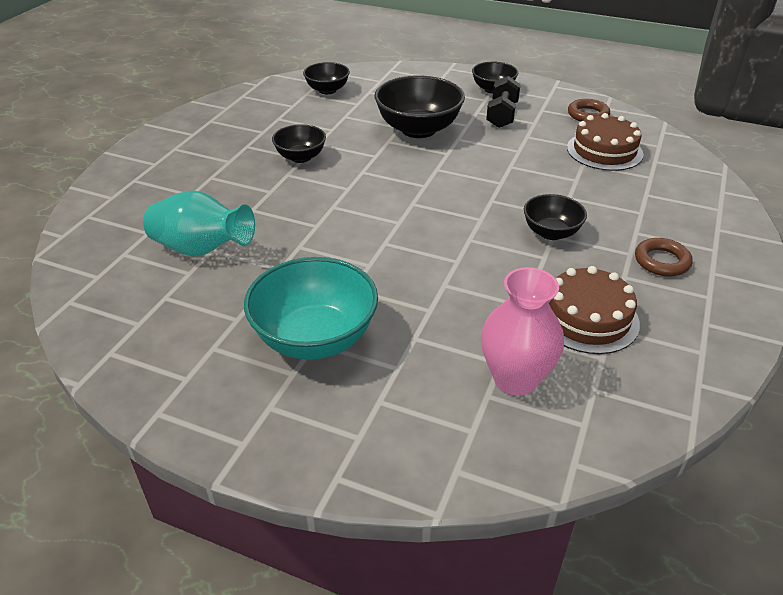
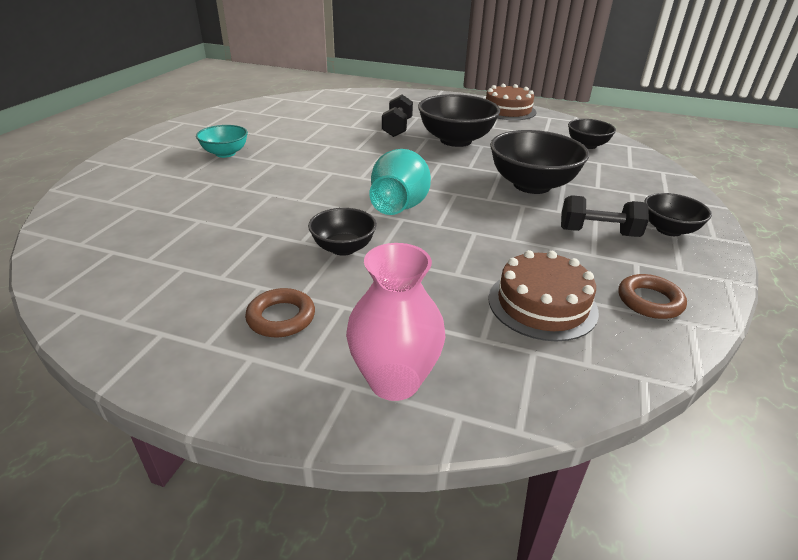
camera: 85 degrees right, 5 degrees down
(202, 249) = (328, 120): turquoise vase -> turquoise vase (399, 207)
(249, 193) = (397, 128): none -> black dumbbell
(300, 157) = (455, 140): black bowl -> black bowl, size x1.75
(315, 338) = (225, 153): turquoise bowl -> turquoise bowl, size x0.57
(515, 379) = (146, 218): pink vase -> pink vase (394, 381)
(587, 318) = (202, 257): brown cake -> brown cake (507, 110)

